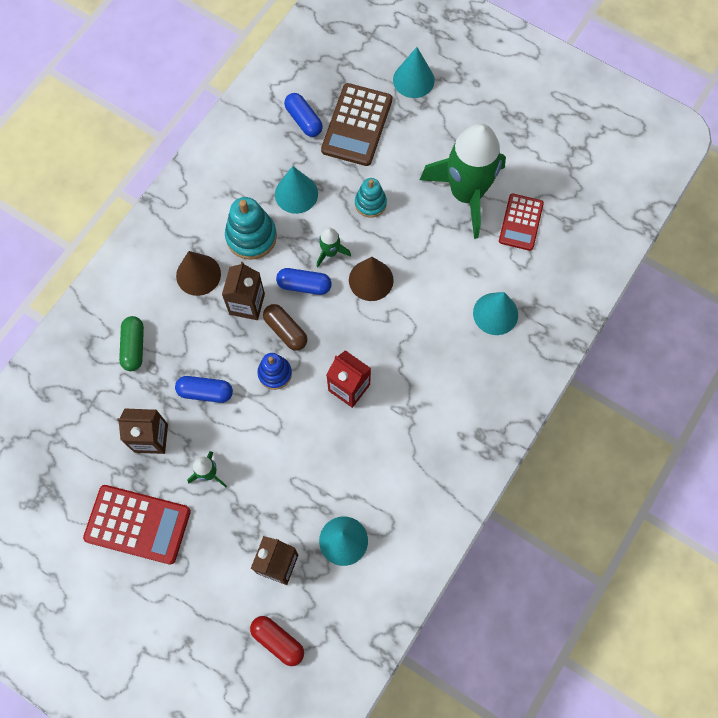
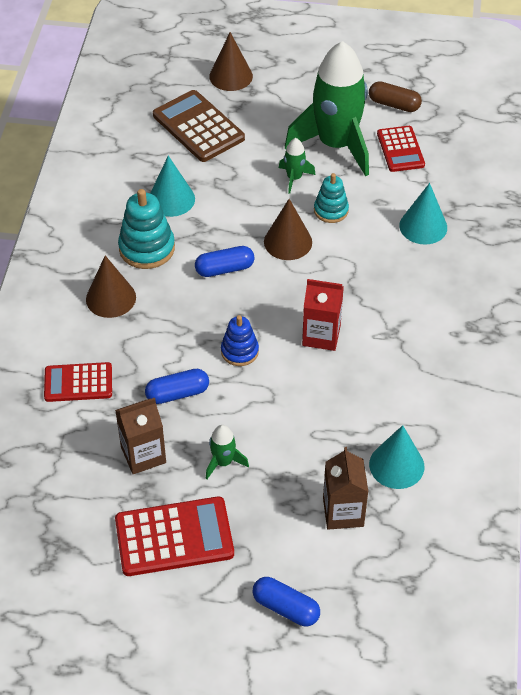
camera: 25 degrees left, 20 degrees down
(134, 347) = (78, 383): green capsule -> red calculator
(247, 304) = (176, 304): brown carton -> none
(278, 641) = (385, 580): red capsule -> none
(285, 331) = (229, 312): brown capsule -> brown capsule (394, 104)
(304, 120) = (143, 140): blue capsule -> blue capsule (286, 608)
(330, 252) = (234, 234): green rocket -> green rocket (294, 178)
(357, 125) = (198, 127): brown calculator -> brown calculator turned 150 degrees clockwise
(370, 203) = (249, 182): turquoise stacking toy -> turquoise stacking toy (331, 210)
(413, 80) = (231, 76): turquoise cone -> brown cone

